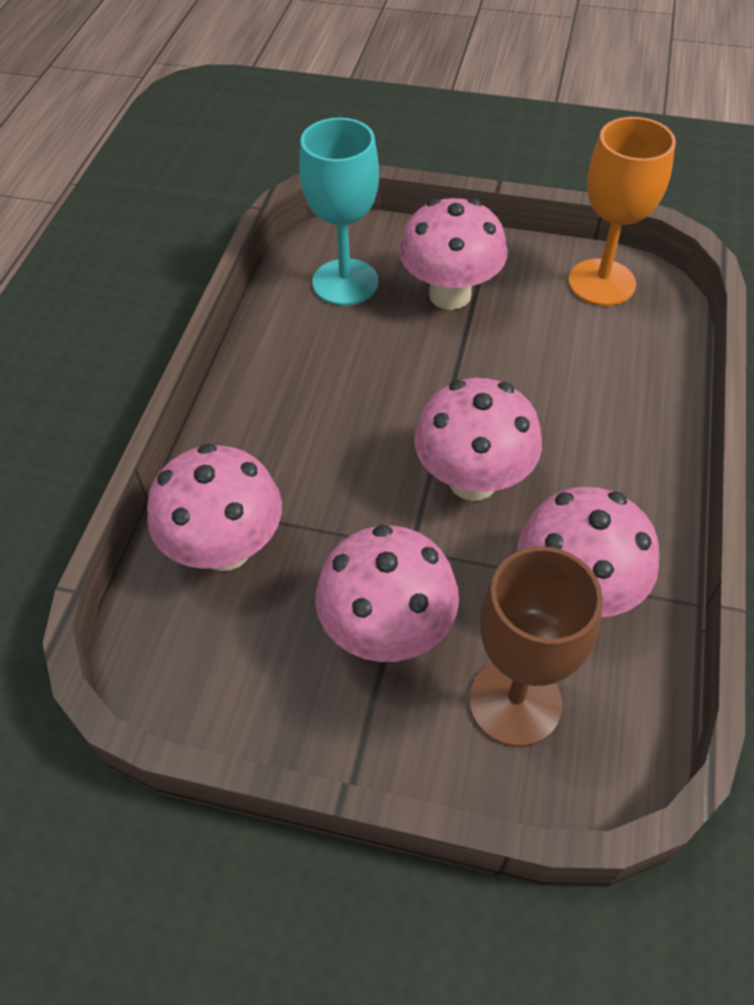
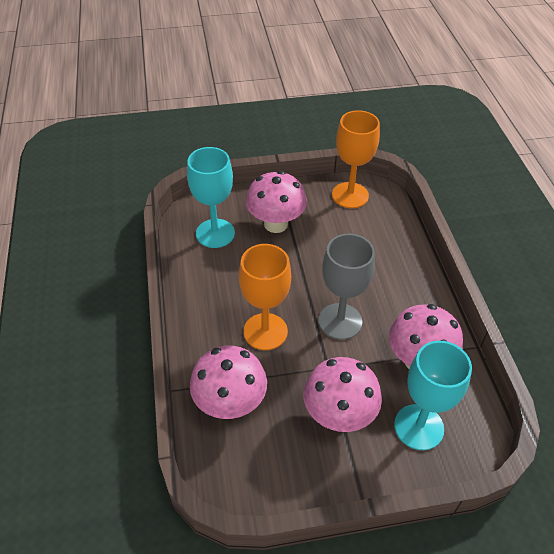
camera: 25 degrees left, 5 degrees down
(341, 456) = (265, 331): none -> orange goblet
(472, 480) = (340, 321): pink mushroom -> grey goblet
(515, 702) = (418, 427): brown goblet -> turquoise goblet

